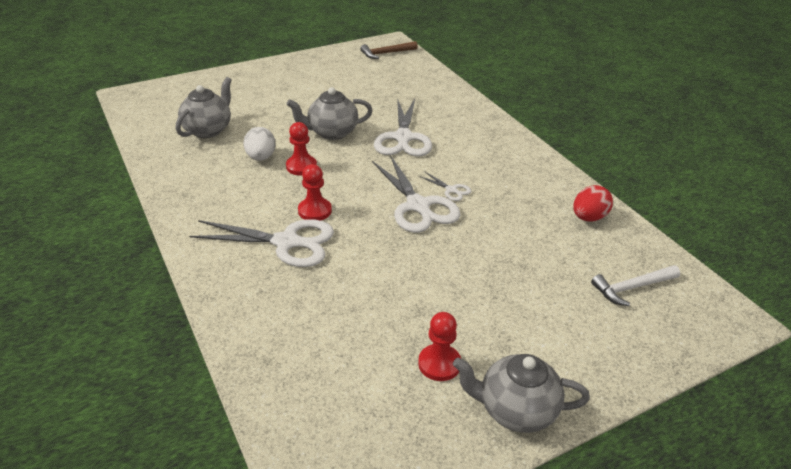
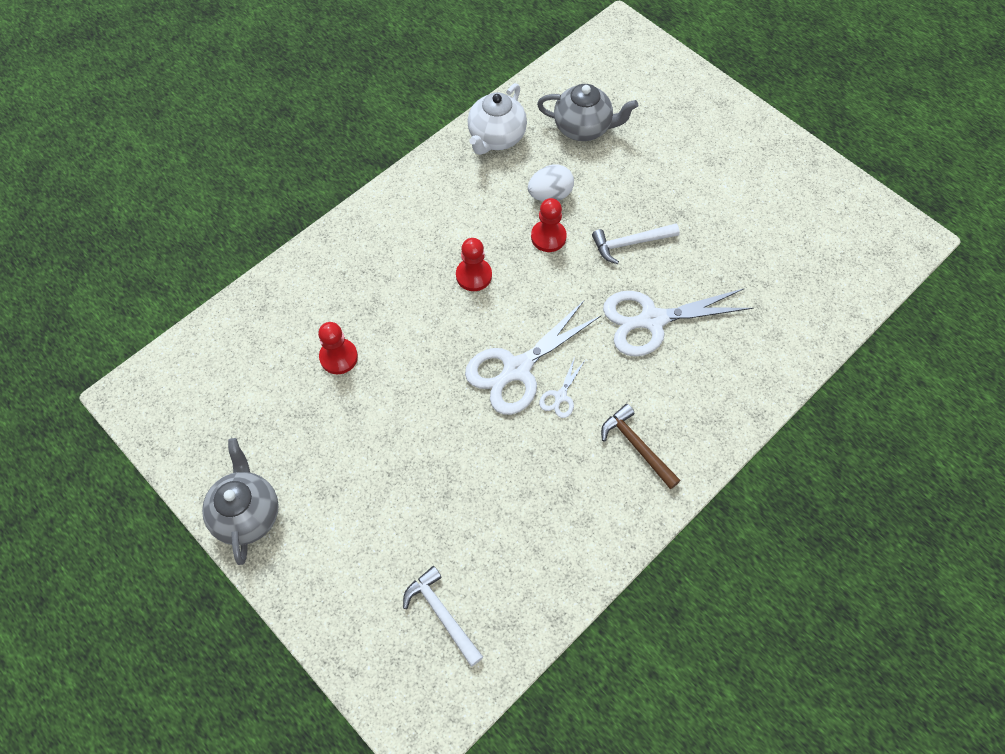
camera: 75 degrees right, 25 degrees up
(179, 172) = (496, 138): none -> white teapot
(288, 242) = (416, 270): white scissors -> none
(331, 133) = (630, 243): grey teapot -> white hammer
(386, 53) = (872, 242): brown hammer -> brown hammer (637, 446)
(439, 364) = (288, 441): red pawn -> red pawn (338, 357)
(588, 218) = (559, 558): red egg -> none

